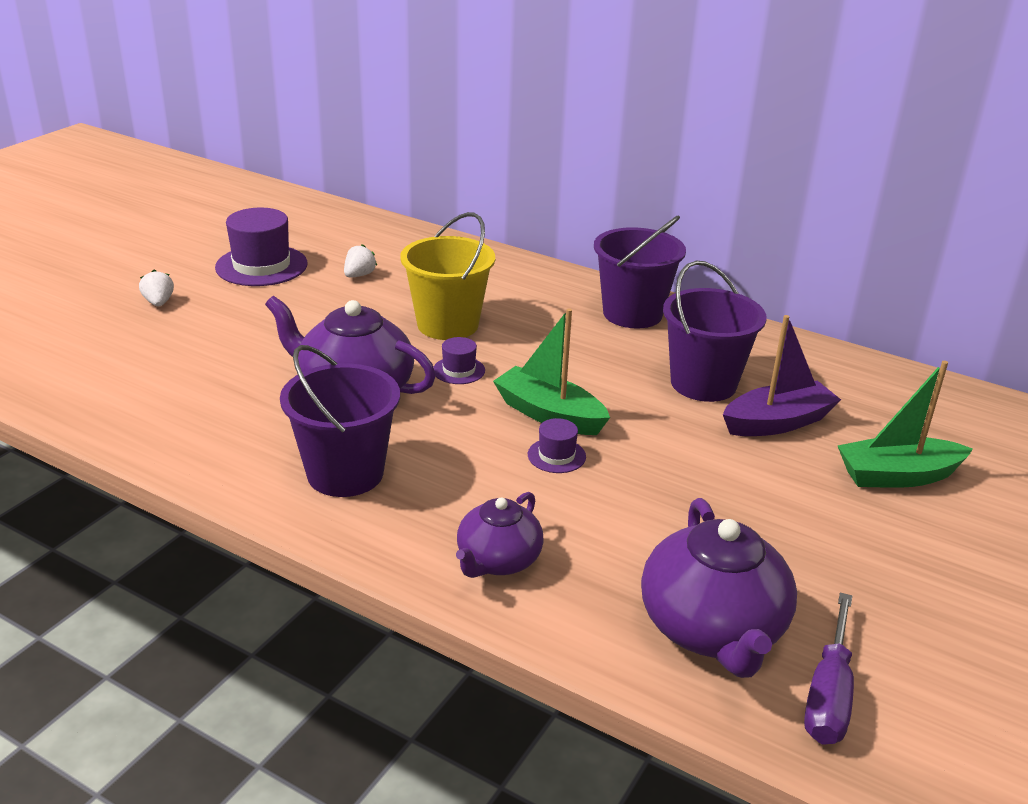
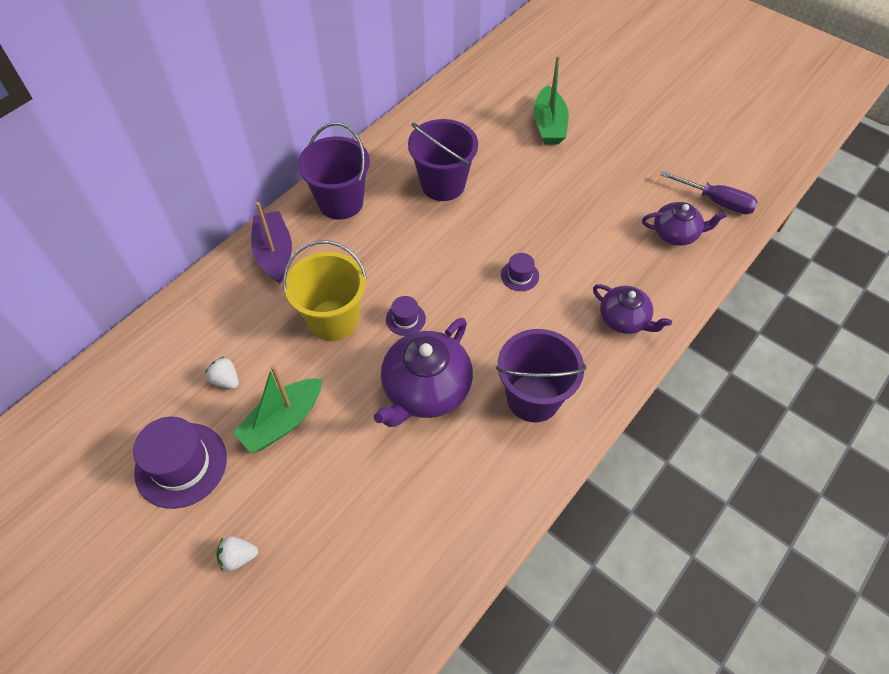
camera: 80 degrees left, 25 degrees up
(549, 414) = (471, 272): green boat -> green boat (282, 422)
(712, 629) = (676, 234): purple teapot -> purple teapot, size x0.61
(777, 422) = (492, 160): purple boat -> purple boat (274, 253)

